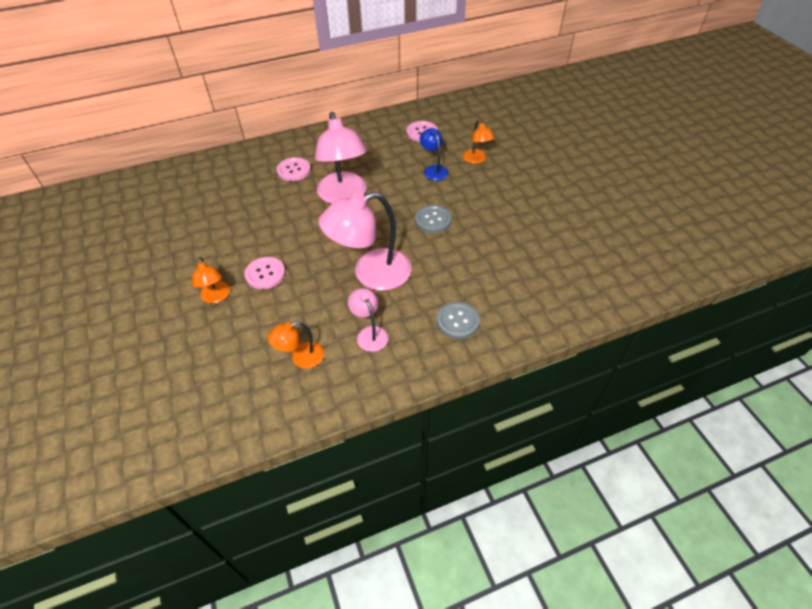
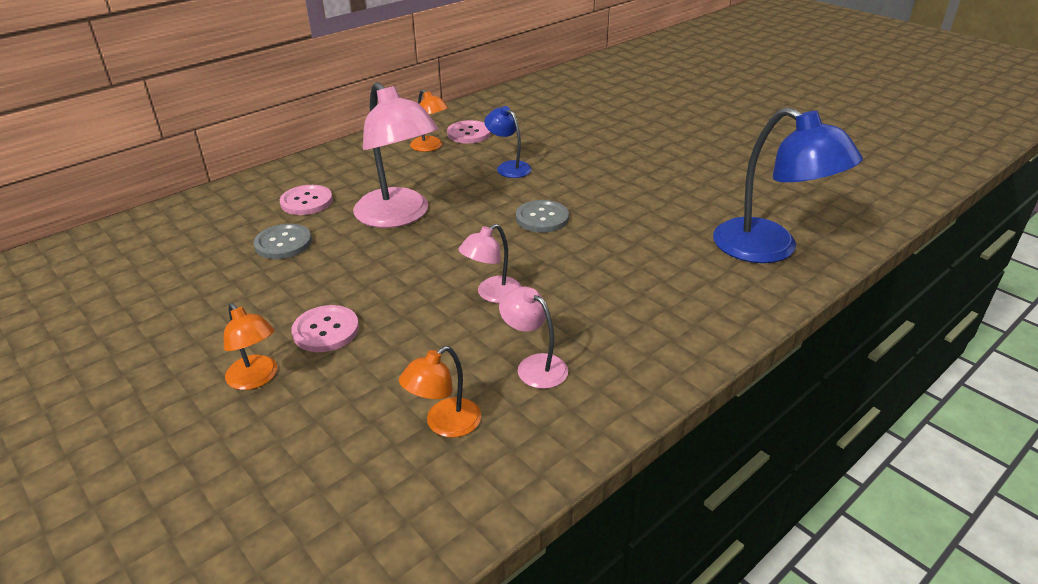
camera: 20 degrees left, 15 degrees down
(371, 273) = (492, 294): pink lamp -> pink lamp, size x0.51
(457, 321) = (651, 321): grey button -> grey button (283, 243)
(476, 160) = (558, 148): orange lamp -> orange lamp (430, 147)
(572, 285) = (769, 249): none -> blue lamp

